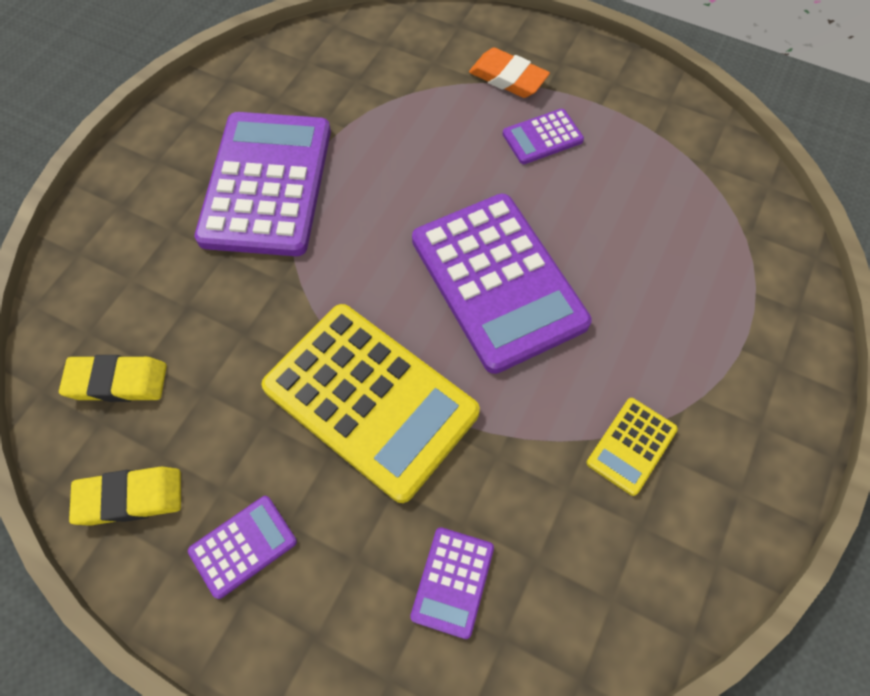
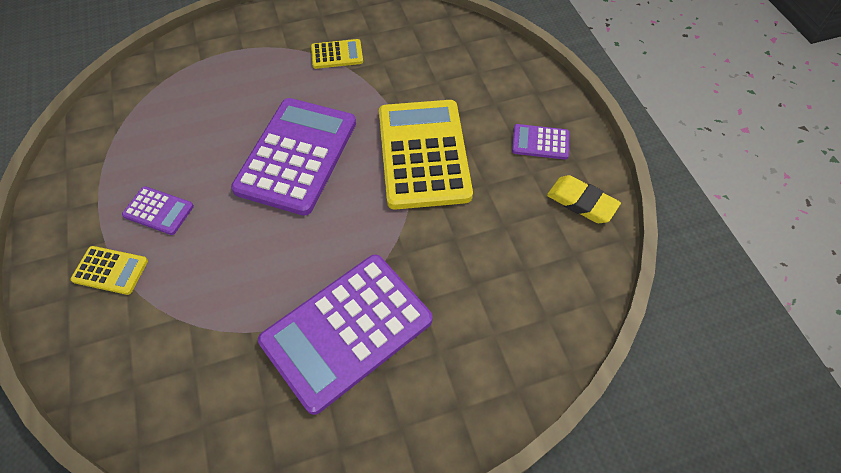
camera: 135 degrees left, 5 degrees down
(117, 382) = (549, 269): yellow eraser -> none
(452, 582) = (463, 69): purple calculator -> none
(508, 78) = (110, 270): orange eraser -> yellow calculator

